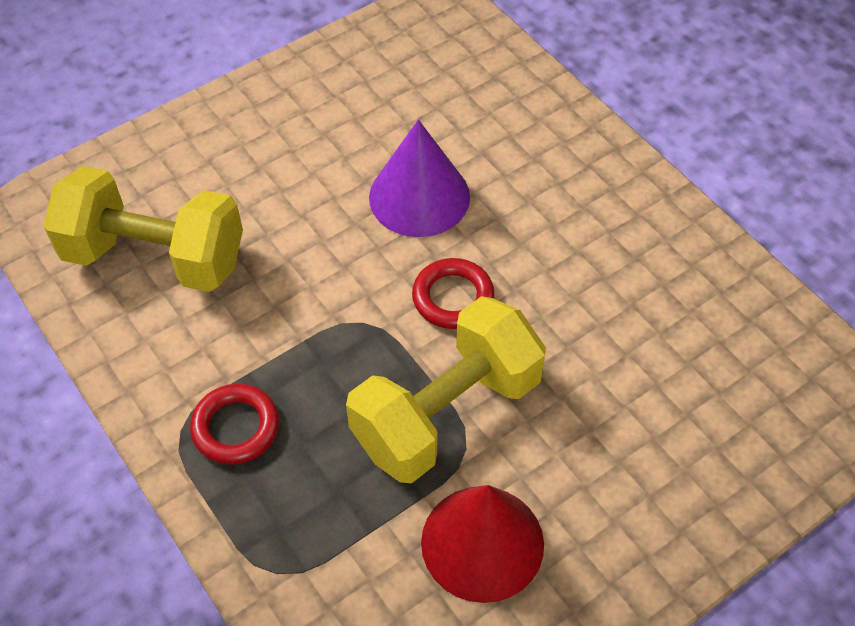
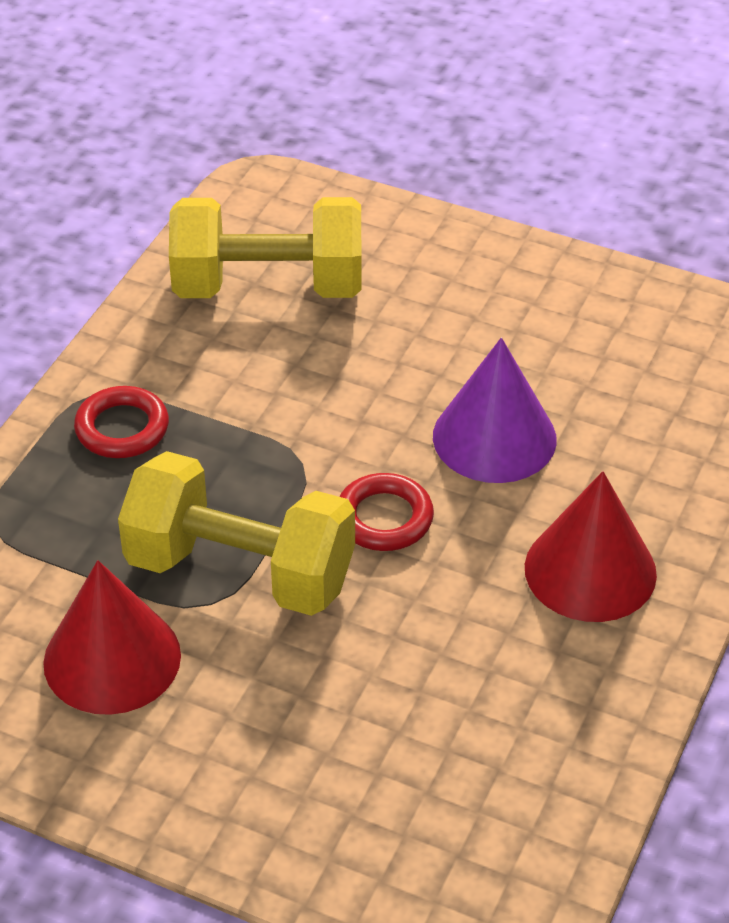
camera: 60 degrees right, 10 degrees down
(155, 257) = (268, 287): yellow dumbbell -> yellow dumbbell turned 75 degrees counterclockwise
(577, 205) = (590, 570): none -> red cone

